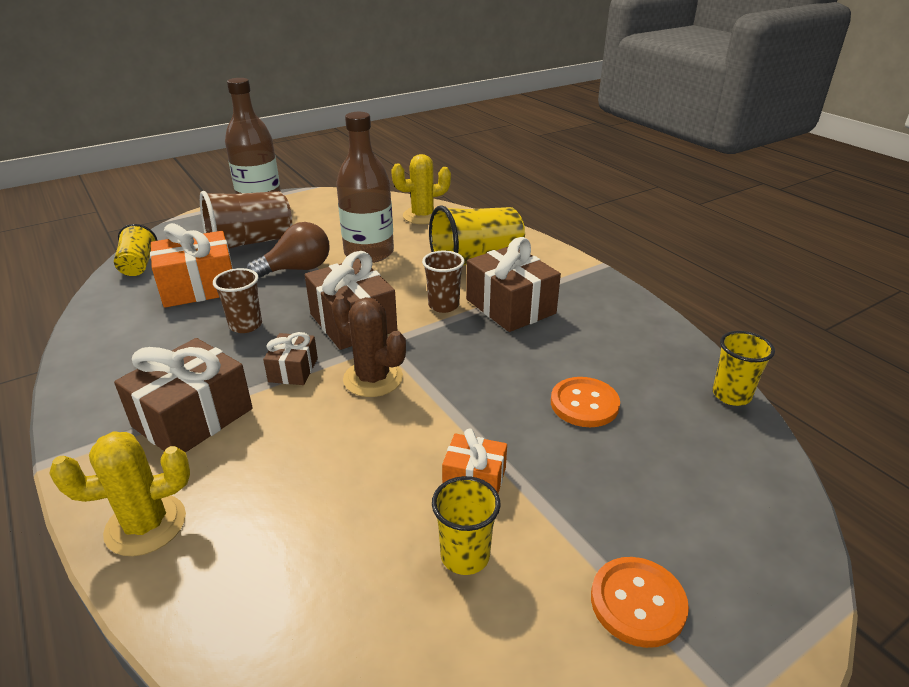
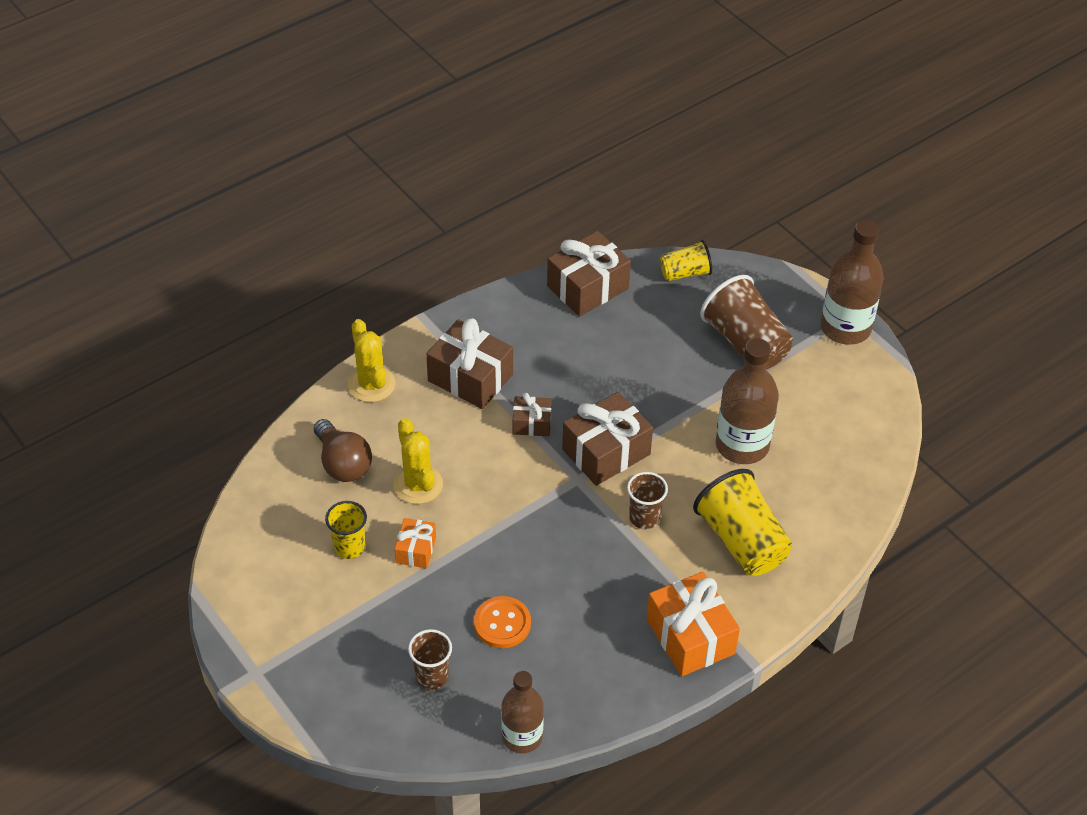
camera: 85 degrees right, 15 degrees up
(199, 287) = (651, 328): orange gift -> orange gift (690, 636)
(245, 325) = (592, 377): brown cup -> brown cup (432, 676)
(297, 269) = (697, 392): brown light bulb -> brown light bulb (343, 463)
(373, 378) = (524, 477): brown cactus -> none
(422, 216) = (846, 484): yellow cactus -> yellow cactus (418, 485)
(510, 306) = (649, 573): brown gift -> brown gift (587, 287)
(637, 603) = (315, 636): orange button -> none
(731, 395) = (522, 736): yellow cup -> brown bottle

